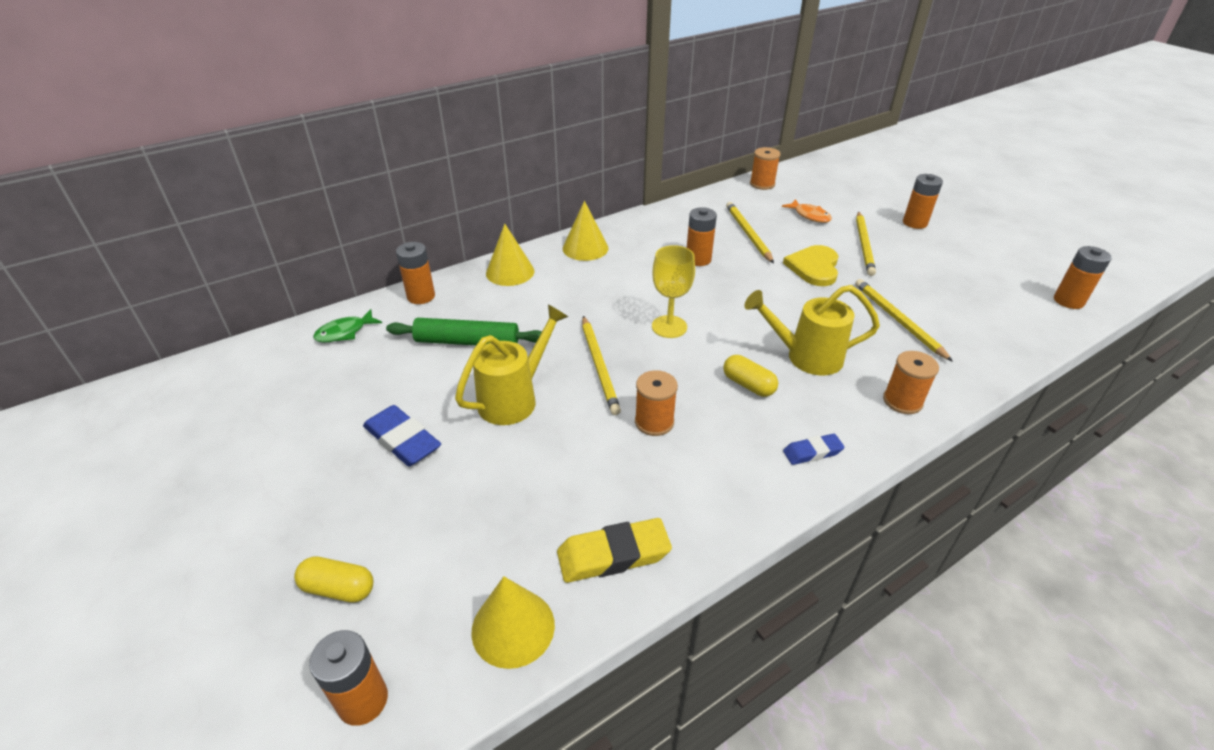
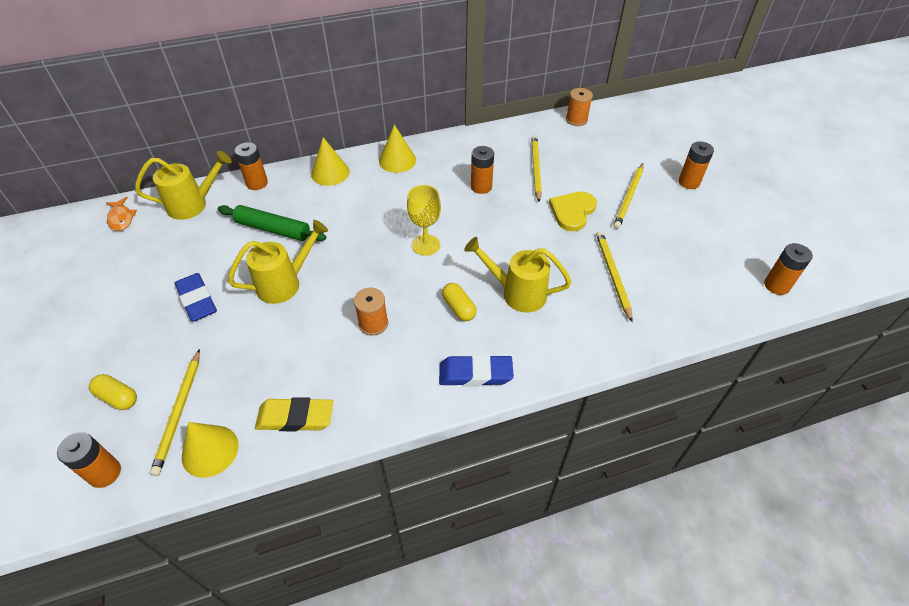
camera: 15 degrees right, 10 degrees up
(345, 332) = (193, 204): green fish -> yellow watering can
(599, 366) = (357, 269): yellow pencil -> yellow pencil (179, 412)
(809, 216) = (599, 159): orange fish -> orange fish (121, 218)
(812, 452) = (475, 374): blue eraser -> blue eraser, size x1.68
(902, 401) = (571, 347): orange spool -> none

